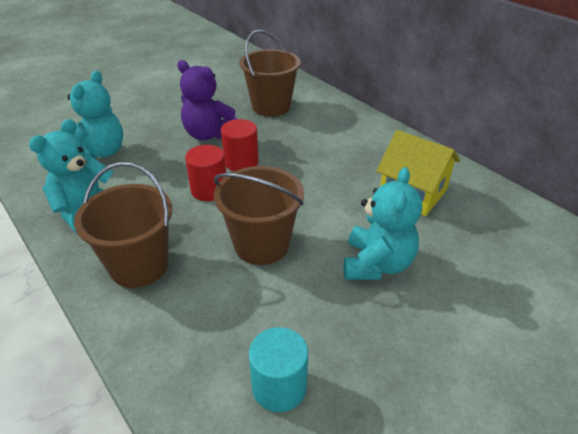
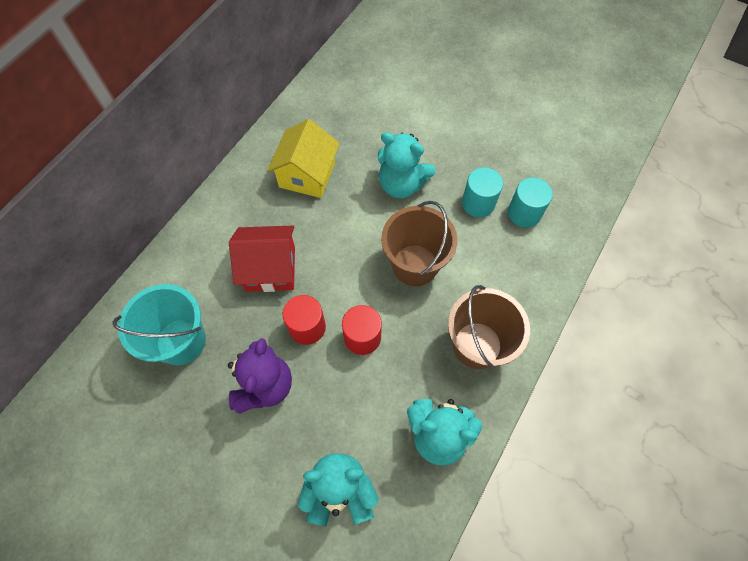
camera: 110 degrees left, 25 degrees up
(271, 106) = (181, 341): brown bucket -> turquoise bucket
(310, 153) = (270, 268): none -> red house
(319, 334) = (478, 203): none -> turquoise cylinder
(377, 264) = (401, 184): turquoise teddy bear -> turquoise teddy bear turned 150 degrees counterclockwise

